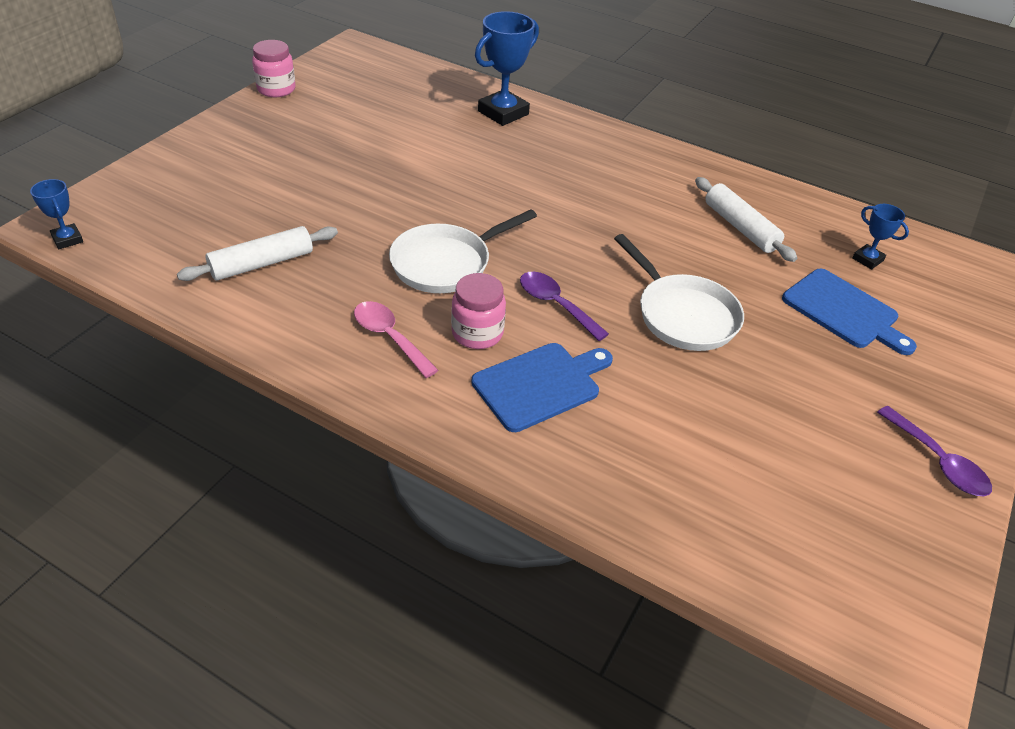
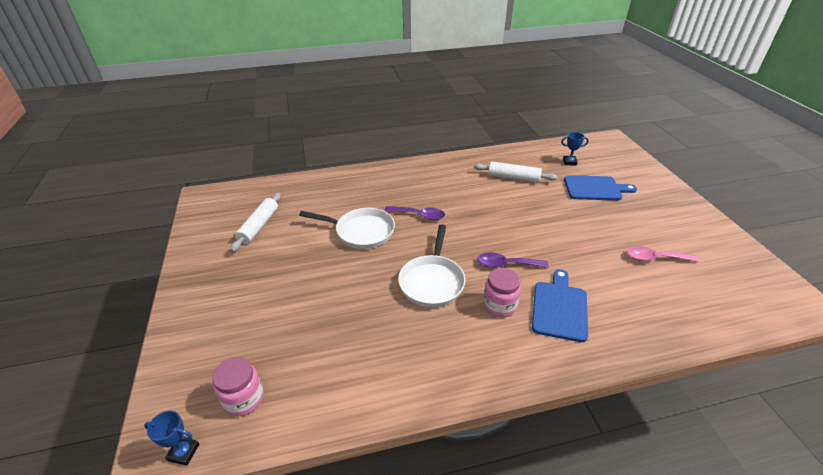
camera: 40 degrees left, 5 degrees down
(262, 264) = (341, 358): white rolling pin -> white rolling pin (259, 226)
(276, 89) = (189, 249): pink jar -> pink jar (244, 399)
(389, 337) = (468, 342): pink spoon -> pink spoon (655, 258)
(503, 113) = (340, 186): blue trophy -> none
(683, 315) = (554, 231): white pan -> white pan (361, 232)
(938, 461) = (703, 225): purple spoon -> purple spoon (419, 215)

